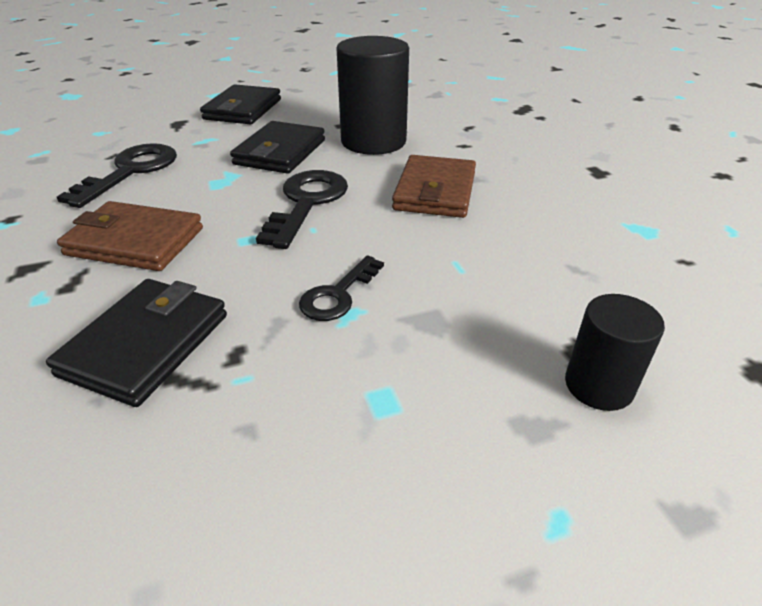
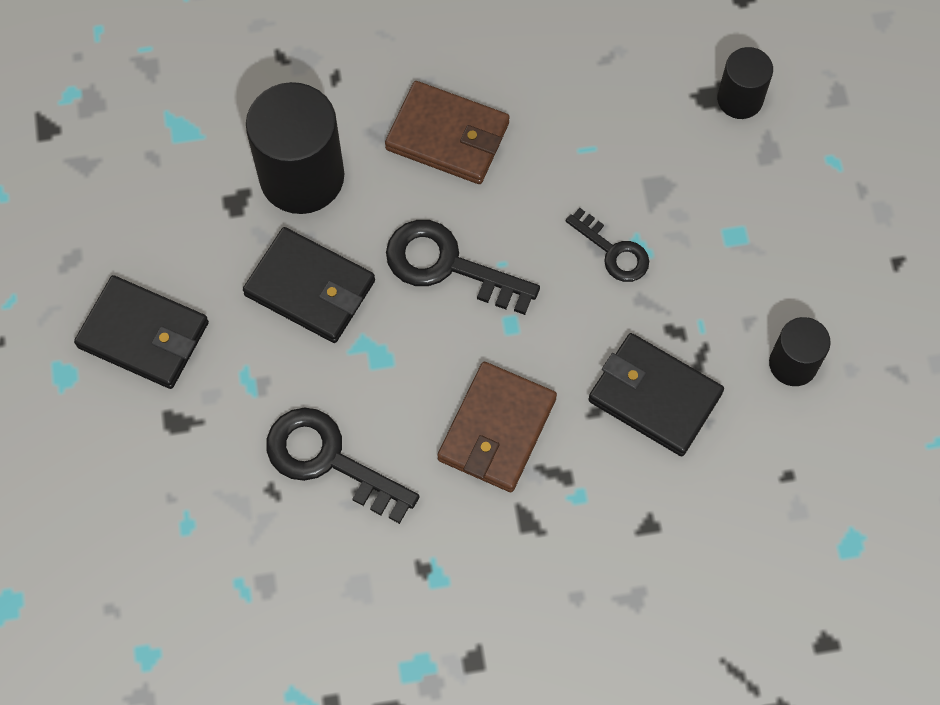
camera: 80 degrees left, 30 degrees up
(170, 495) = (793, 364): none -> black cylinder

